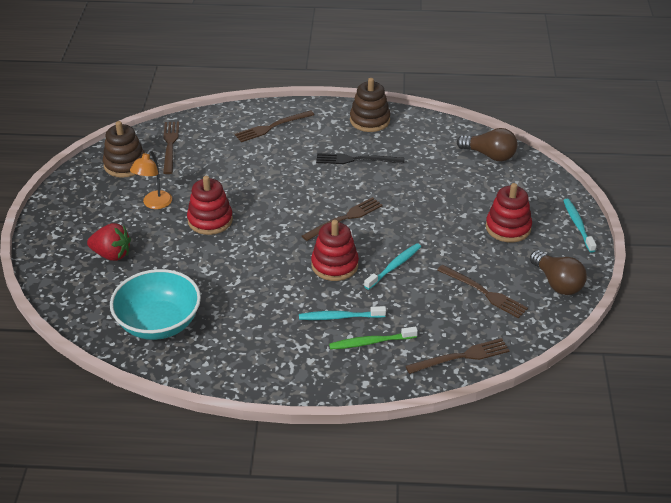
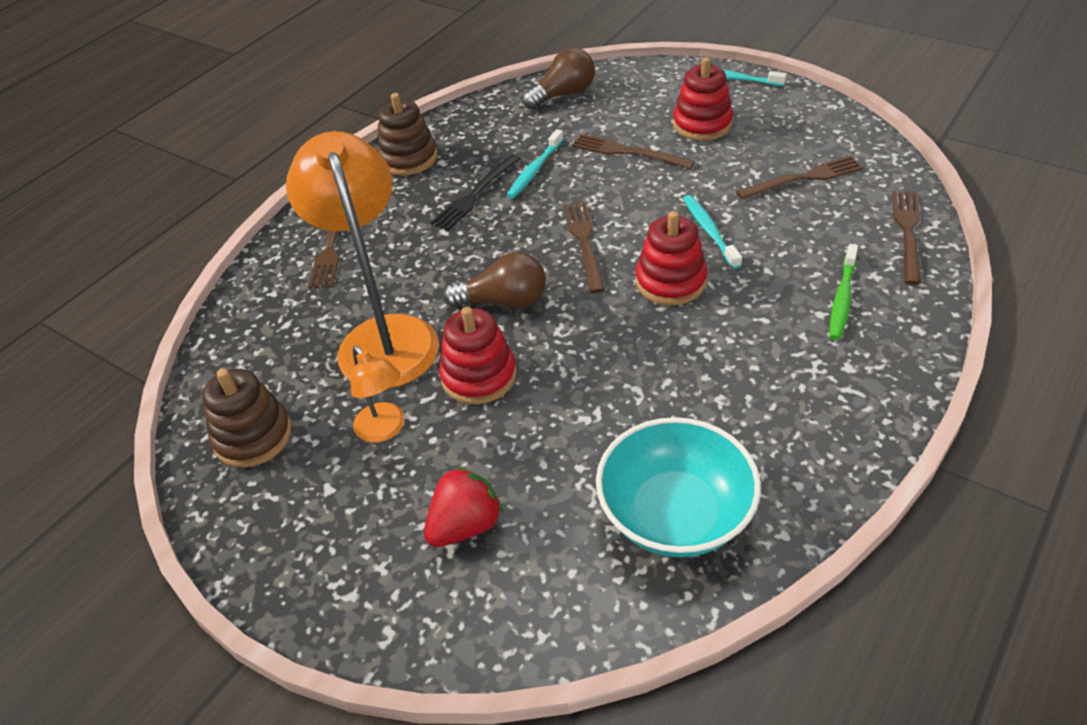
camera: 55 degrees left, 5 degrees up
(170, 145) = (261, 366): brown fork -> brown fork (628, 152)
(217, 176) = (383, 336): none -> orange lamp
(340, 317) = (777, 310): turquoise toothbrush -> turquoise toothbrush (534, 170)
(557, 283) = (819, 123): brown light bulb -> brown light bulb (504, 301)

